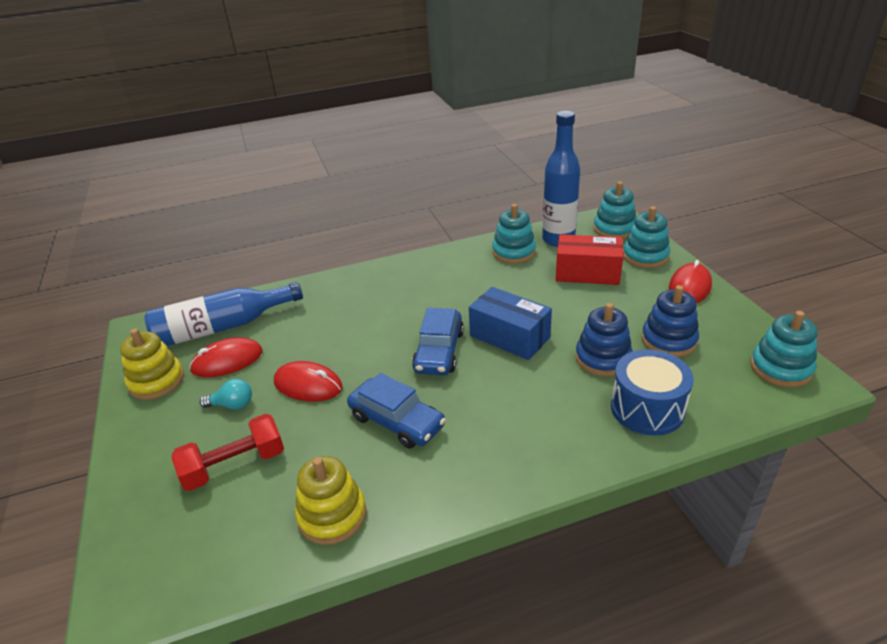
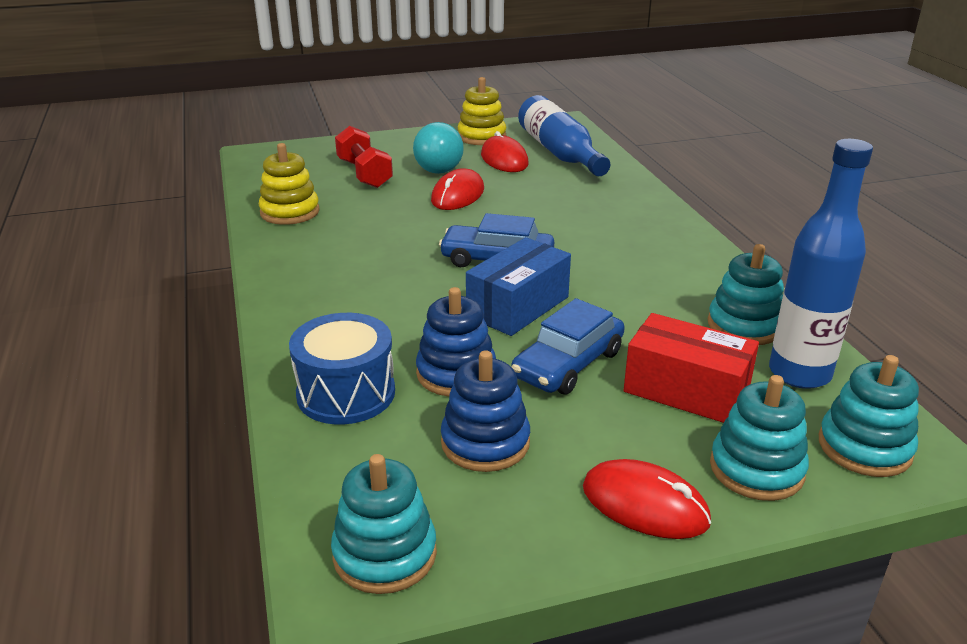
camera: 90 degrees right, 5 degrees down
(232, 405) = (440, 167): turquoise light bulb -> turquoise light bulb, size x1.74
(396, 421) = (389, 236): blue car -> blue car (568, 364)
(587, 273) = (686, 390): red box -> red box turned 75 degrees counterclockwise

